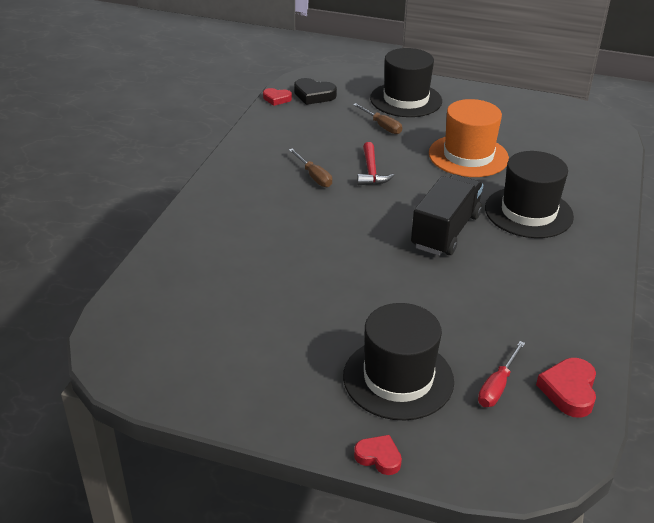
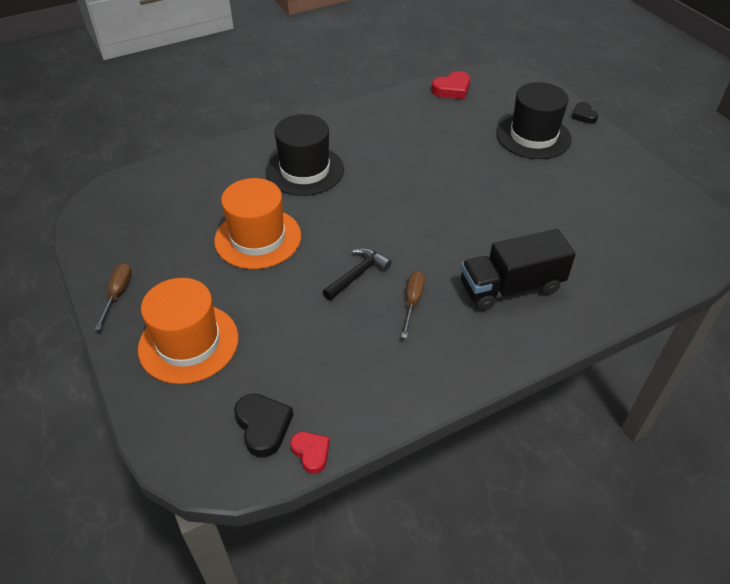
camera: 135 degrees left, 10 degrees up
(371, 172) = (358, 274): red hammer -> black hammer
(378, 457) = (583, 115): red heart -> black heart
(382, 126) = (269, 322): brown screwdriver -> brown screwdriver (118, 293)
(406, 100) = (188, 343): black hat -> orange hat
(445, 231) = (382, 191): black truck -> black truck (511, 287)
(497, 386) = (485, 108): red screwdriver -> none

